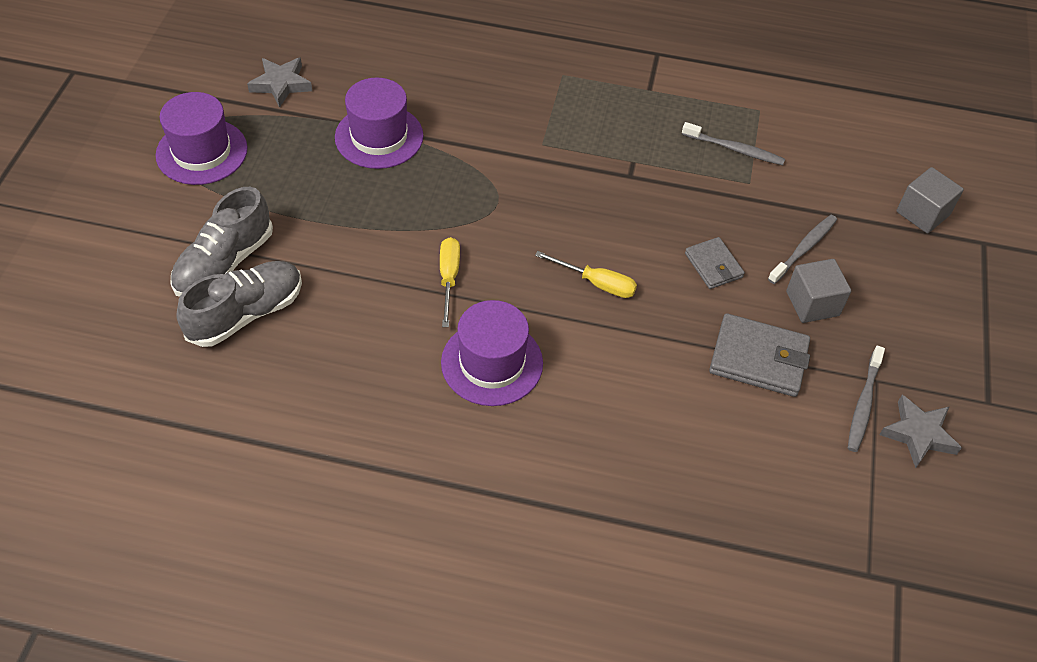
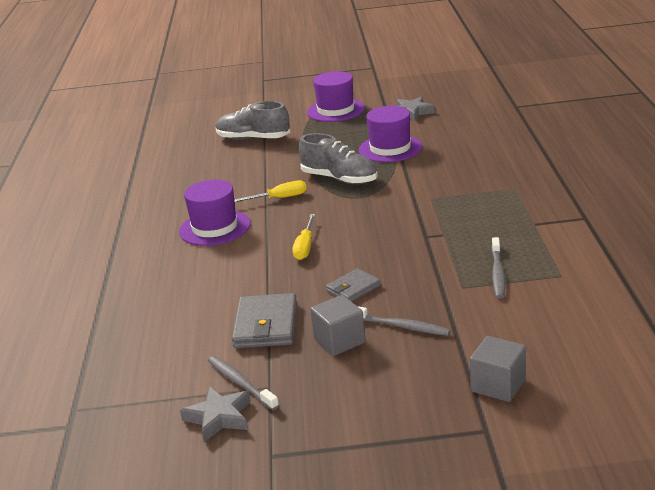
camera: 80 degrees right, 25 degrees down
(246, 314) = (219, 153): grey shoe -> grey shoe (339, 179)
(863, 403) = (241, 383): grey toothbrush -> grey toothbrush turned 45 degrees clockwise

